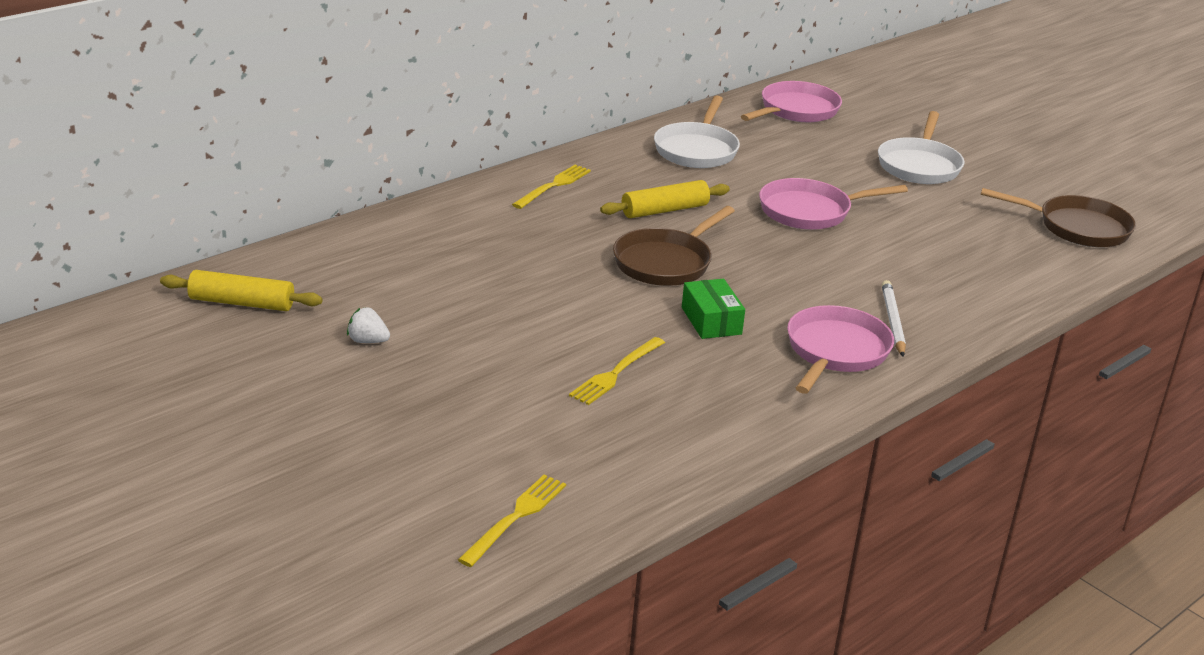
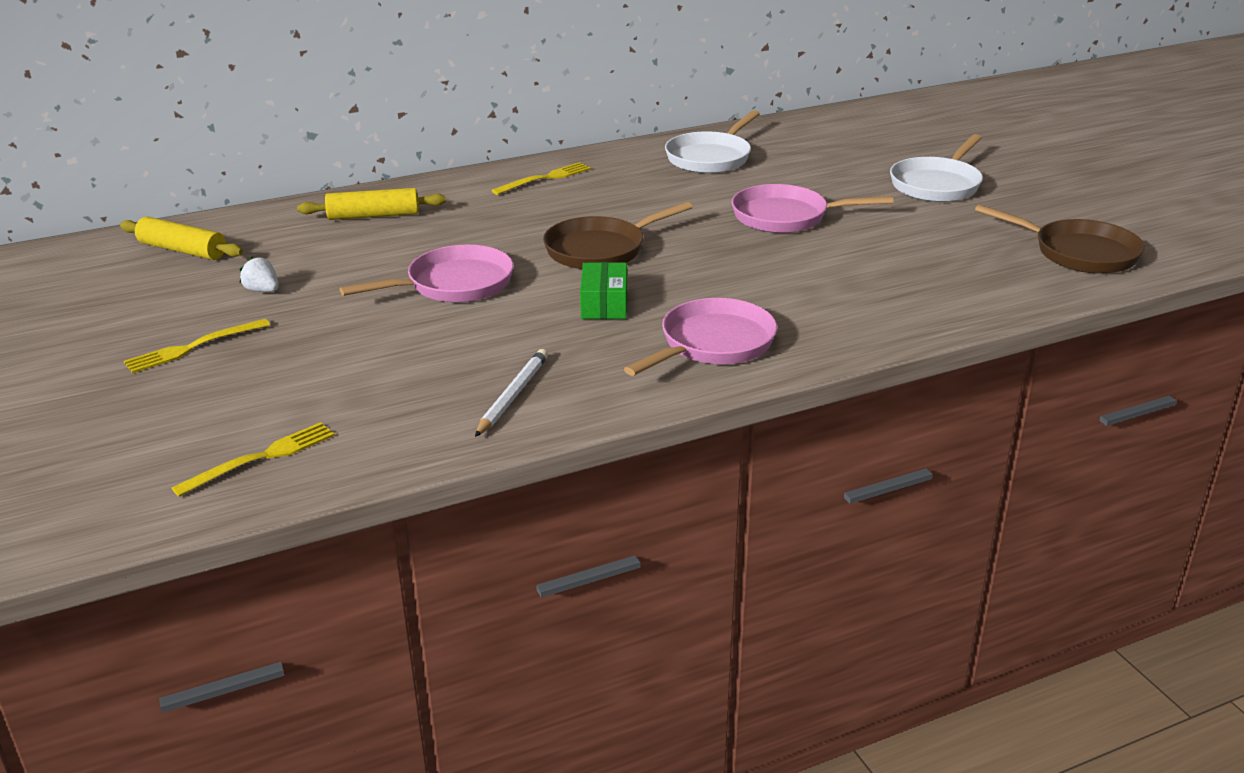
camera: 20 degrees right, 0 degrees up
(616, 373) = (470, 340): yellow fork -> yellow fork (193, 347)
(664, 210) = (636, 205): yellow rolling pin -> yellow rolling pin (373, 215)
(796, 110) = (840, 131): pink pan -> pink pan (454, 284)
(892, 321) = (798, 322): white pencil -> white pencil (513, 395)

